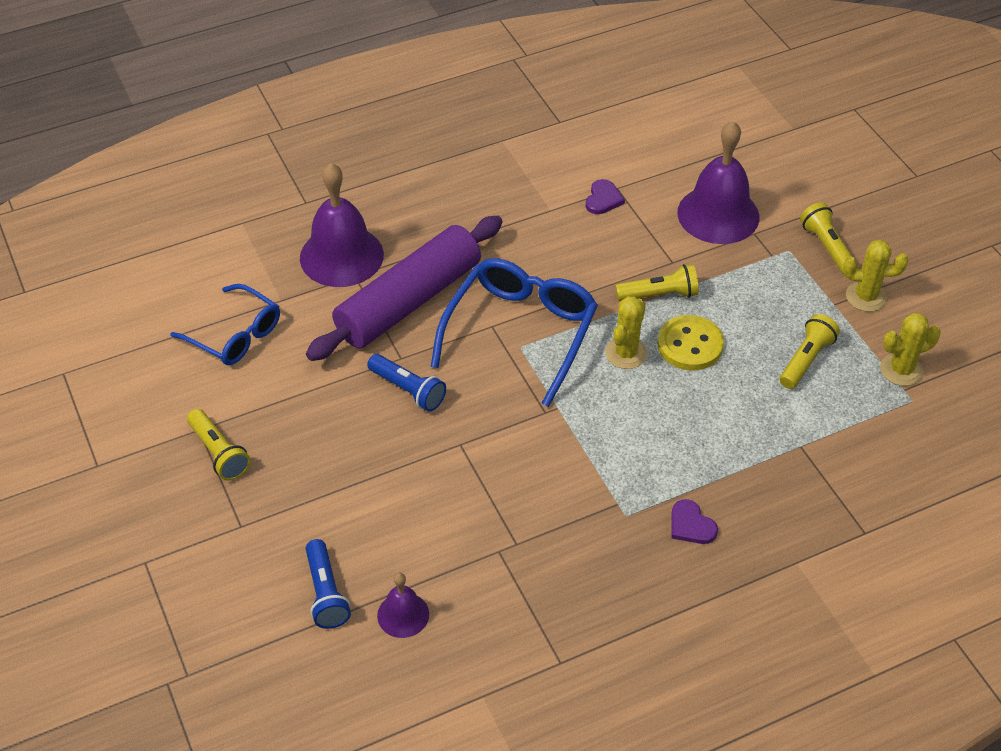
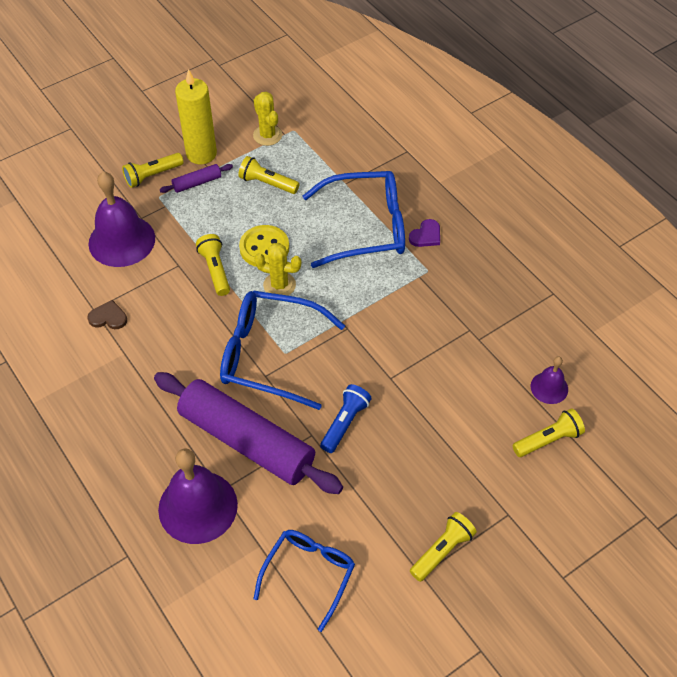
camera: 100 degrees left, 5 degrees up
(326, 593) = (548, 440): blue flashlight -> yellow flashlight
(603, 199) = (108, 317): purple heart -> brown heart
(714, 458) = (366, 227): none -> blue glasses
(811, 289) = (197, 183): none -> purple rolling pin
(866, 297) = (201, 154): yellow cactus -> yellow candle

